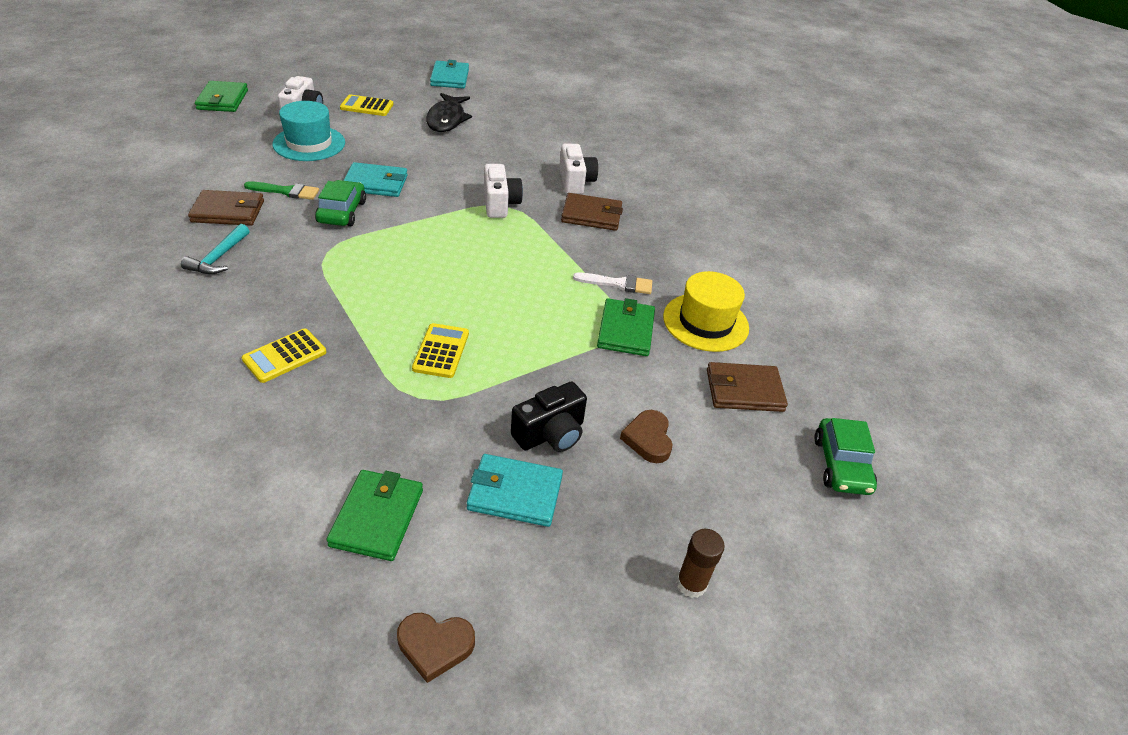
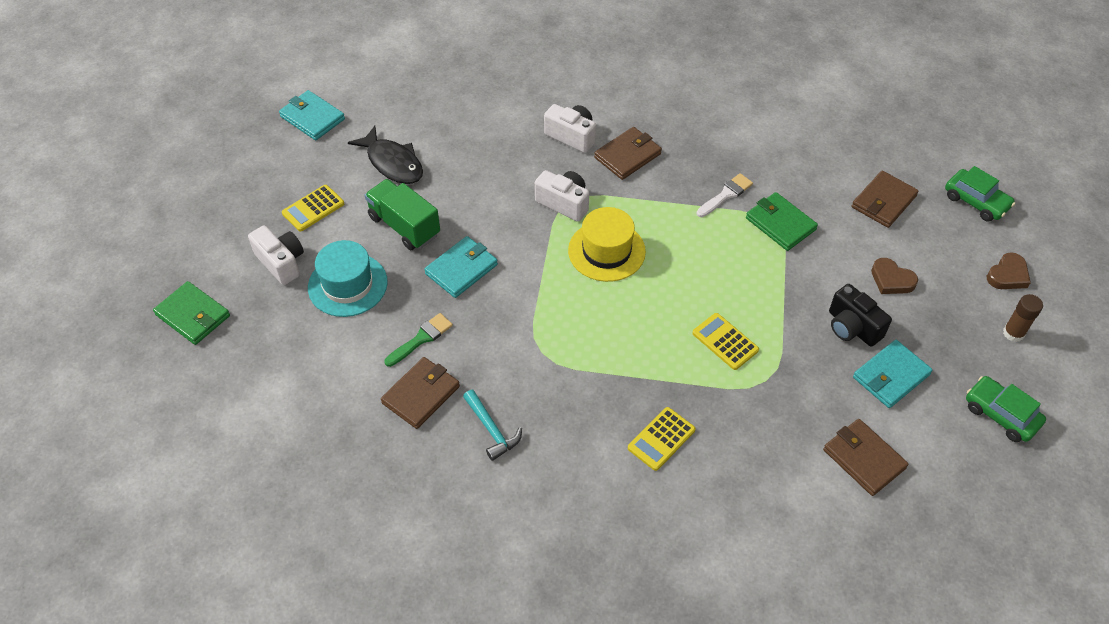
camera: 45 degrees left, 10 degrees up
(285, 356) = (661, 439): yellow calculator -> yellow calculator turned 45 degrees clockwise
(342, 212) = (489, 314): green car -> green car (1001, 414)
(377, 517) = (864, 458): green wallet -> brown wallet
(391, 145) = (404, 226): none -> green truck
(435, 646) = (980, 478): brown heart -> brown heart (1007, 275)
(550, 434) = (852, 327): black camera -> black camera turned 135 degrees clockwise
(705, 322) = (804, 175): yellow hat -> yellow hat (606, 251)

